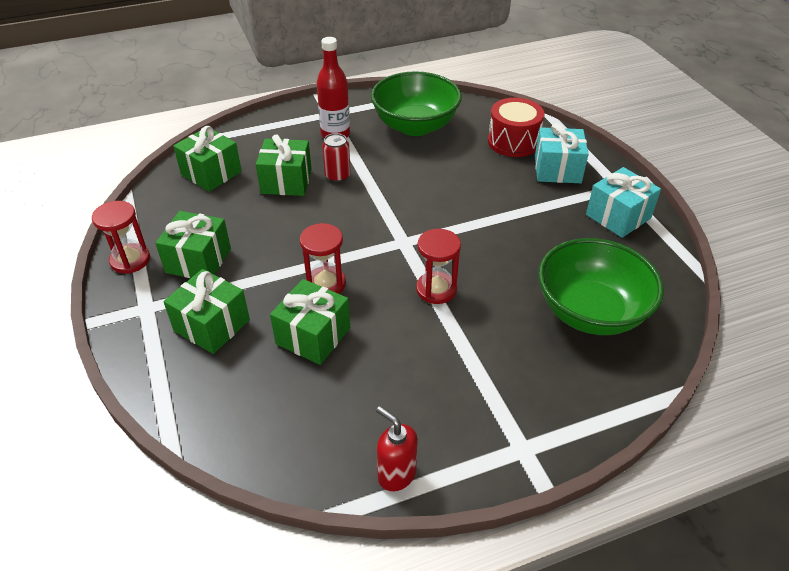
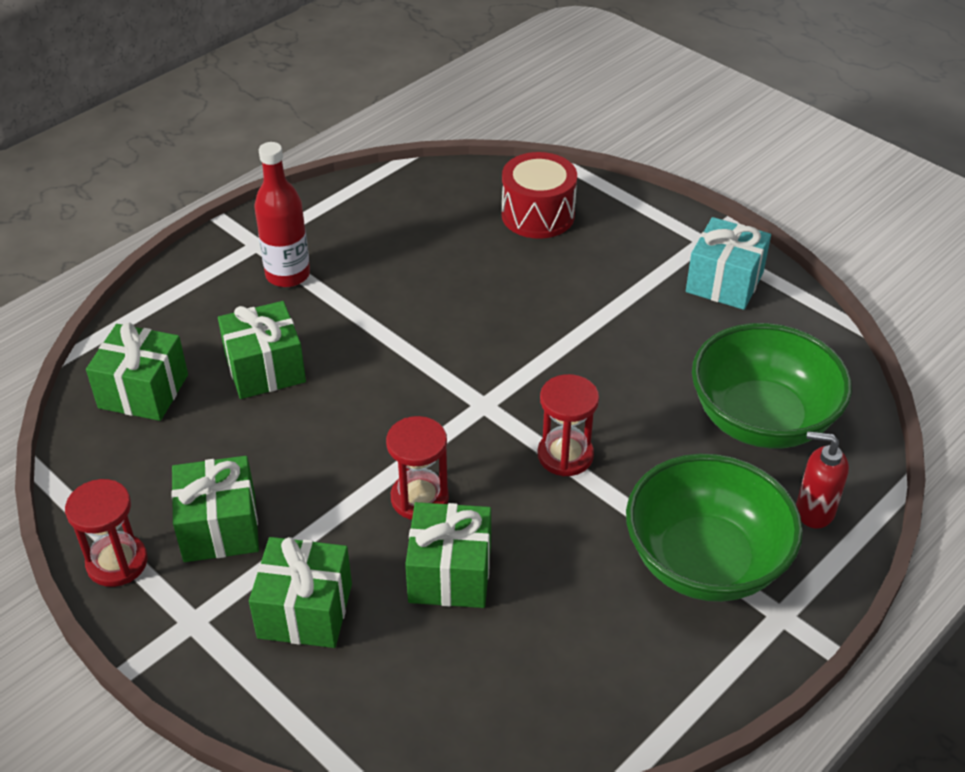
camera: 25 degrees left, 0 degrees up
(337, 176) = (333, 337): red can -> none
(396, 474) = (661, 703): red soap dispenser -> red soap dispenser (814, 511)
(415, 126) = (392, 229): green bowl -> green bowl (705, 561)
(557, 169) = (616, 239): turquoise gift -> none

